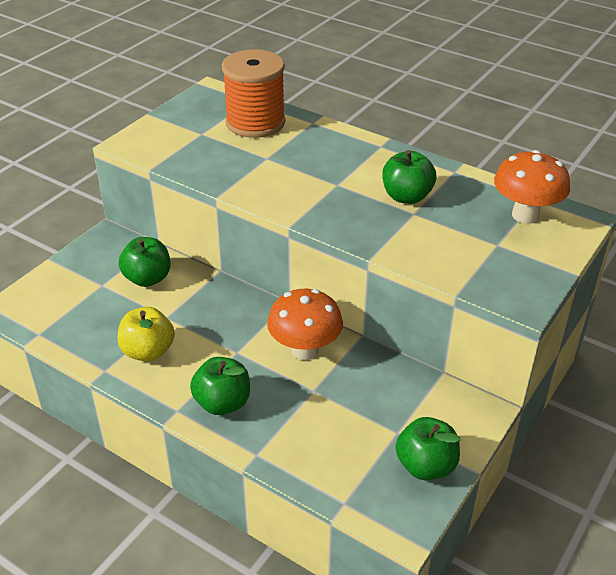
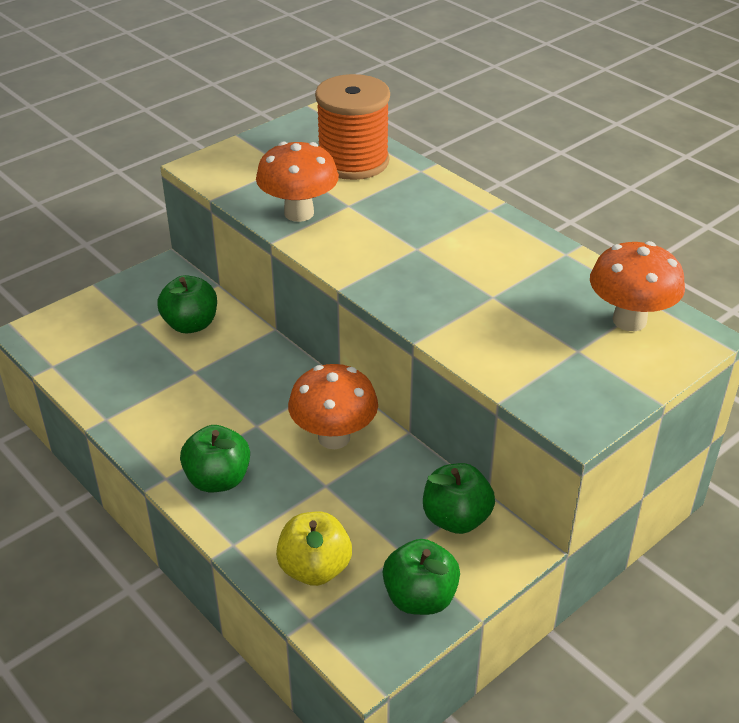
camera: 15 degrees right, 0 degrees up
(148, 351) = (159, 406): yellow apple -> yellow apple (315, 568)
(229, 170) = (299, 213): none -> orange mushroom
(406, 197) = (493, 275): green apple -> green apple (456, 519)

